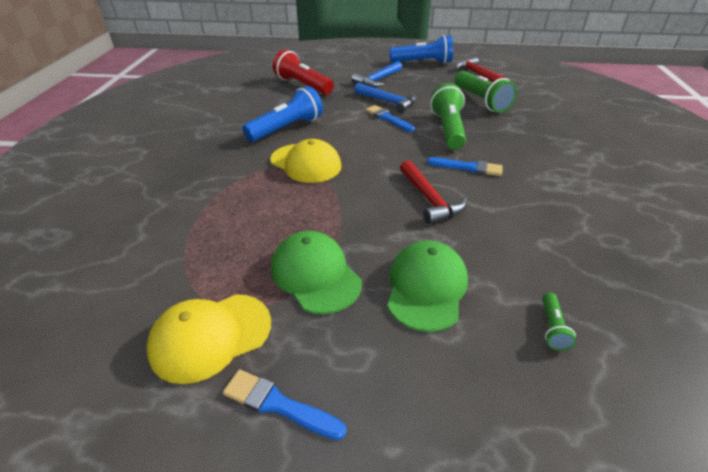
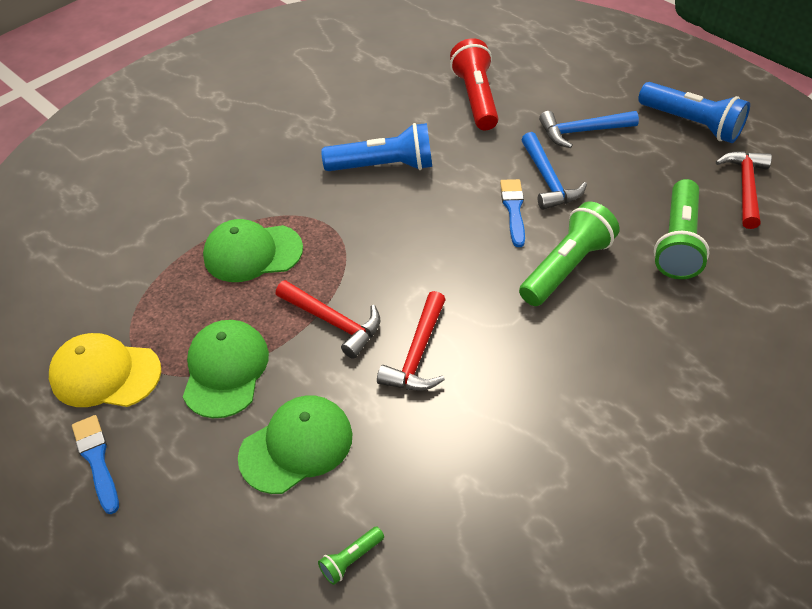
camera: 40 degrees right, 10 degrees up
(250, 202) = (252, 253): none -> green cap
(306, 163) = (350, 231): yellow cap -> none
(356, 210) = (333, 322): none -> red hammer
(468, 167) = (513, 338): blue brush -> none

